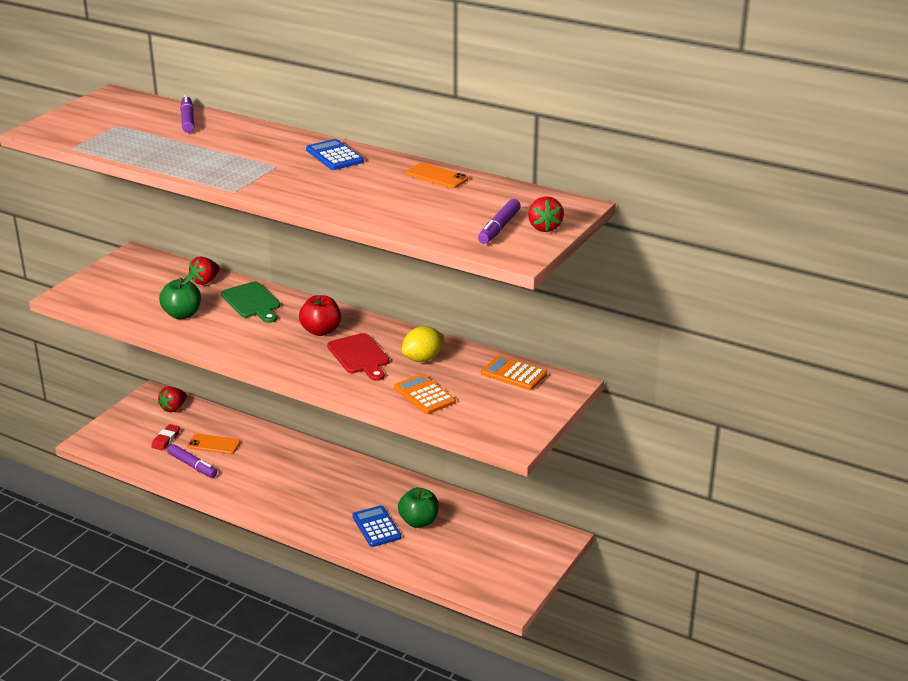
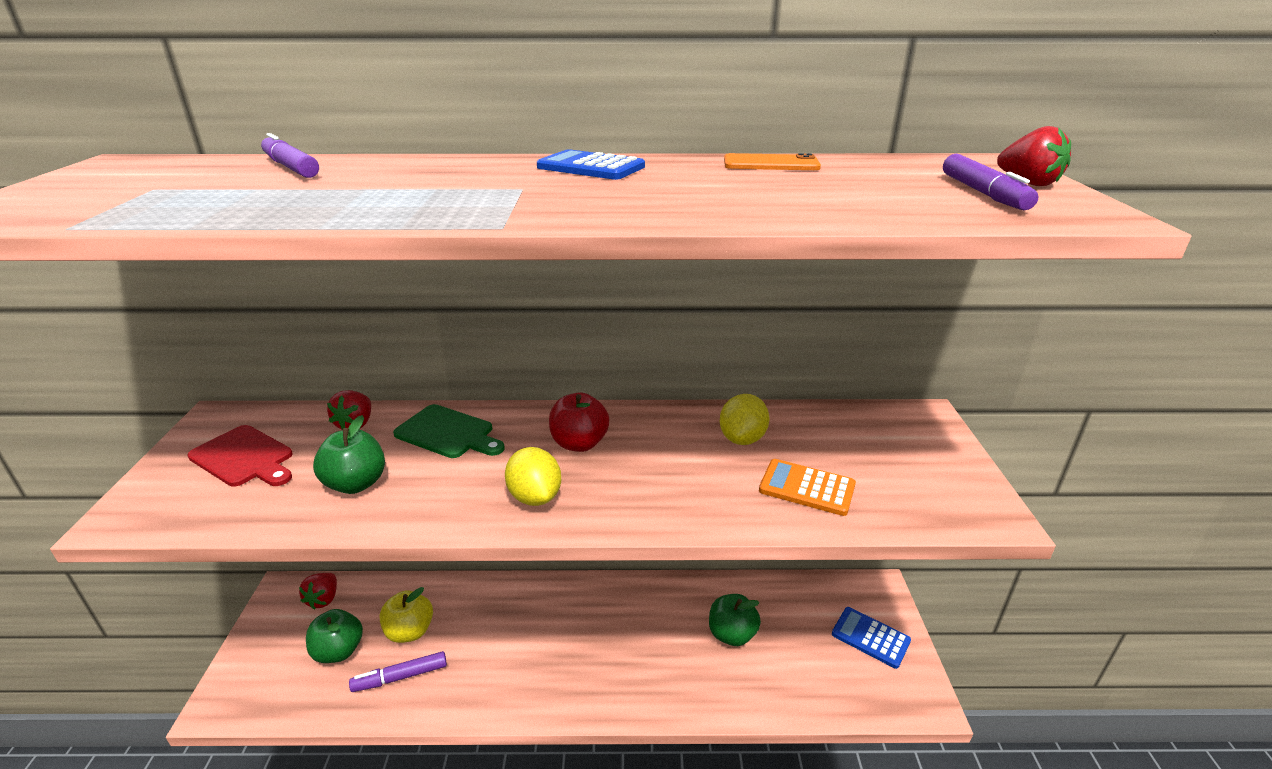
camera: 30 degrees left, 0 degrees up
(166, 439) = (339, 651): red eraser -> green apple
(192, 465) = (400, 677): purple marker -> purple marker turned 150 degrees clockwise
(214, 444) = (410, 631): orange phone -> yellow apple
(268, 350) = (535, 497): none -> yellow lemon
(359, 356) = (665, 461): red cutting board -> red cutting board (244, 457)
(376, 527) = (695, 664): blue calculator -> blue calculator (870, 637)
(514, 374) = (860, 422): orange calculator -> none

